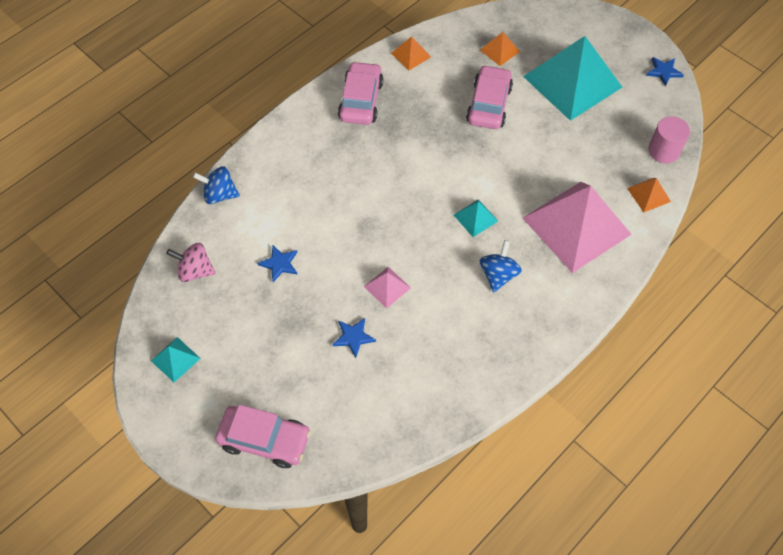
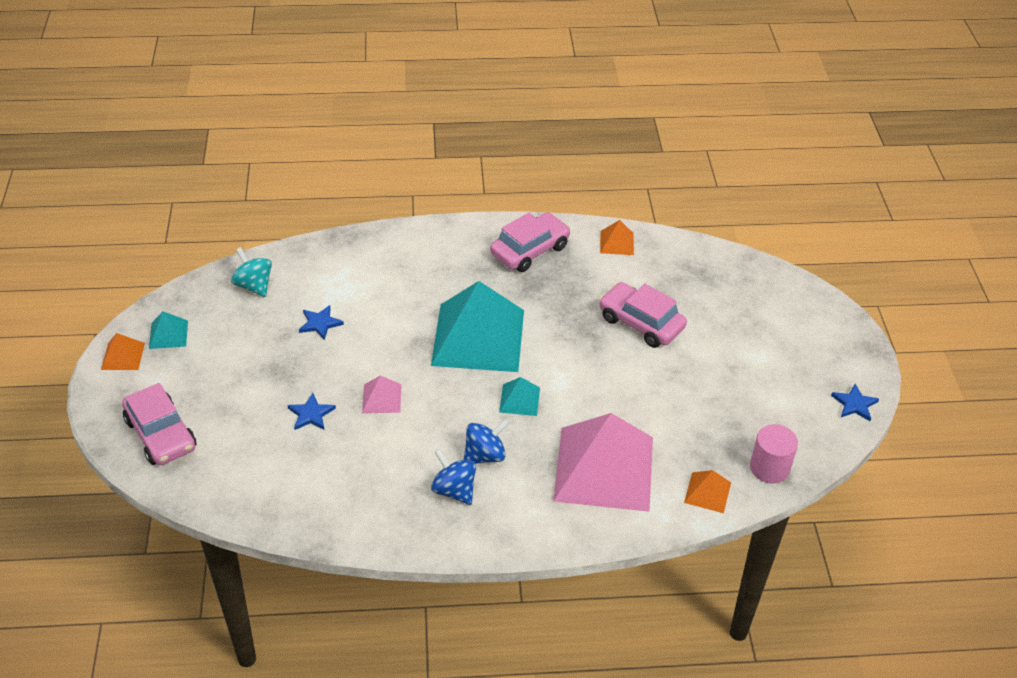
camera: 40 degrees right, 15 degrees down
(195, 271) = (254, 286): pink spinning top -> turquoise spinning top
(220, 195) = (335, 246): blue spinning top -> blue spinning top (454, 490)
(489, 105) = (641, 323): pink car -> pink car turned 105 degrees counterclockwise
(499, 50) = (705, 288): orange pyramid -> orange pyramid (123, 356)
(572, 81) = (746, 354): turquoise pyramid -> turquoise pyramid (478, 337)

